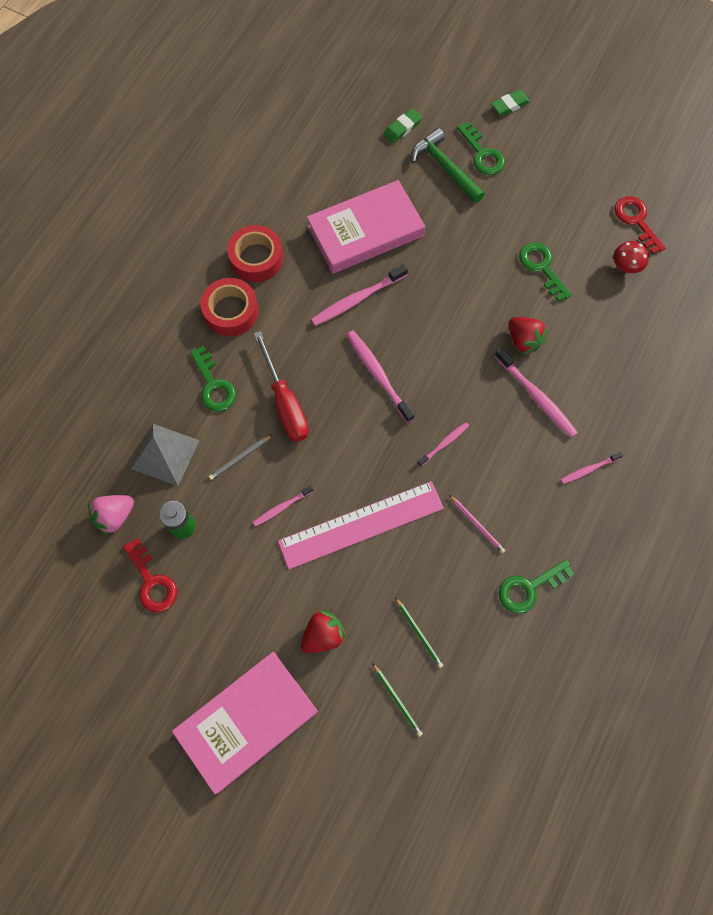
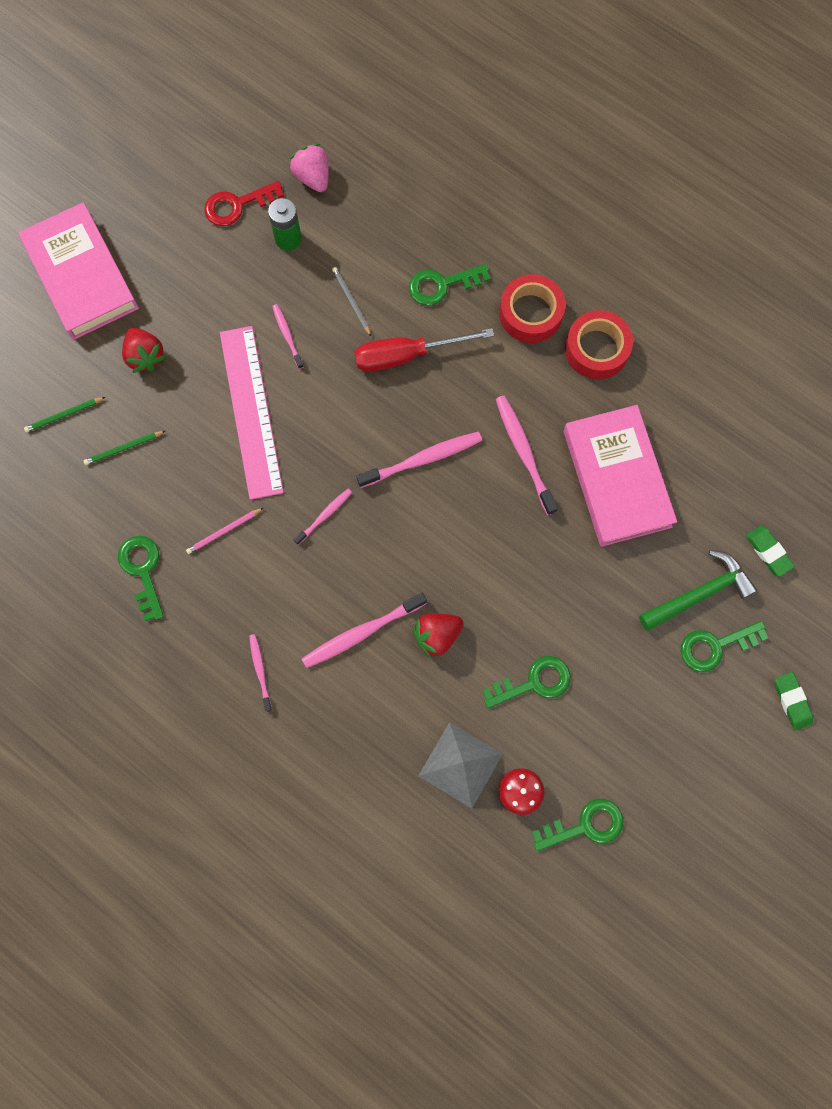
camera: 100 degrees right, 5 degrees up
(165, 454) = (370, 229): grey pyramid -> grey pyramid (460, 764)
(444, 443) = (324, 516): pink toothbrush -> pink toothbrush turned 105 degrees counterclockwise
(636, 221) = (585, 825): red key -> green key

